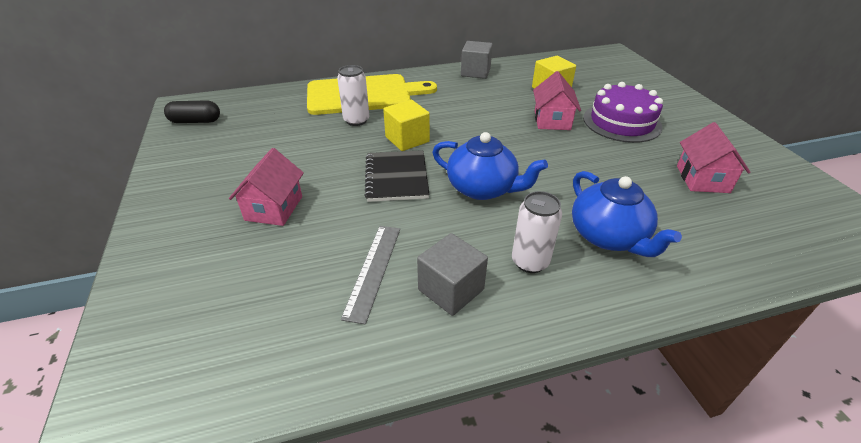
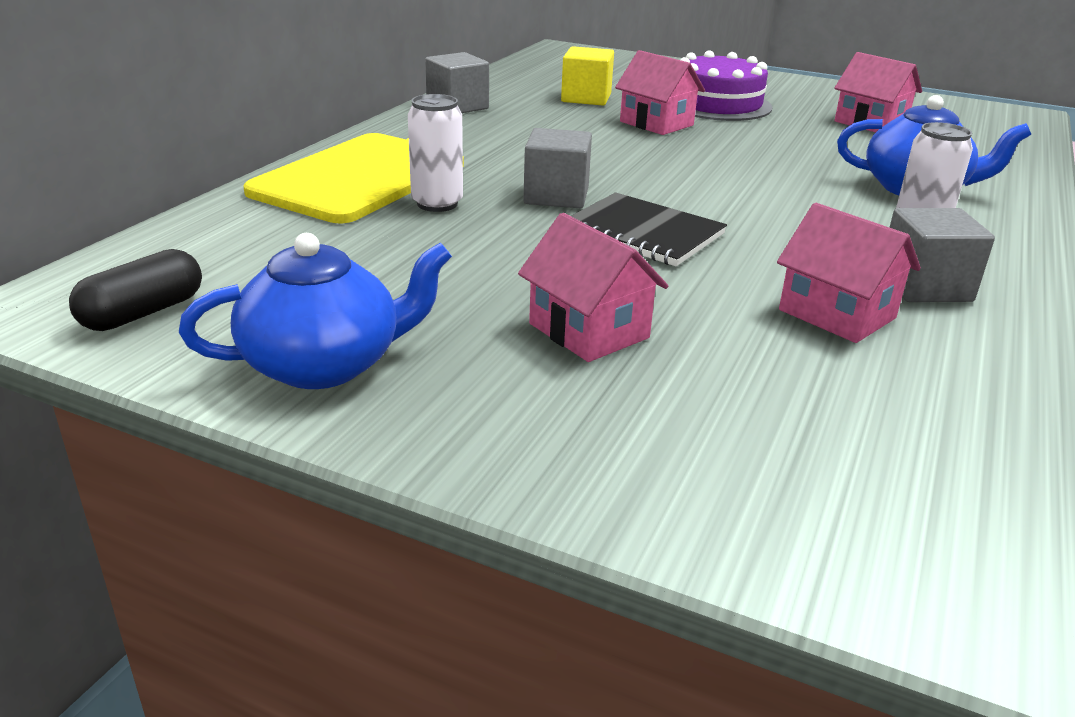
camera: 50 degrees left, 10 degrees down
(373, 270) = (837, 314): grey ruler -> pink house
(407, 139) = (556, 196): yellow cube -> grey cube
(483, 188) = (746, 202): blue teapot -> blue teapot (325, 364)

